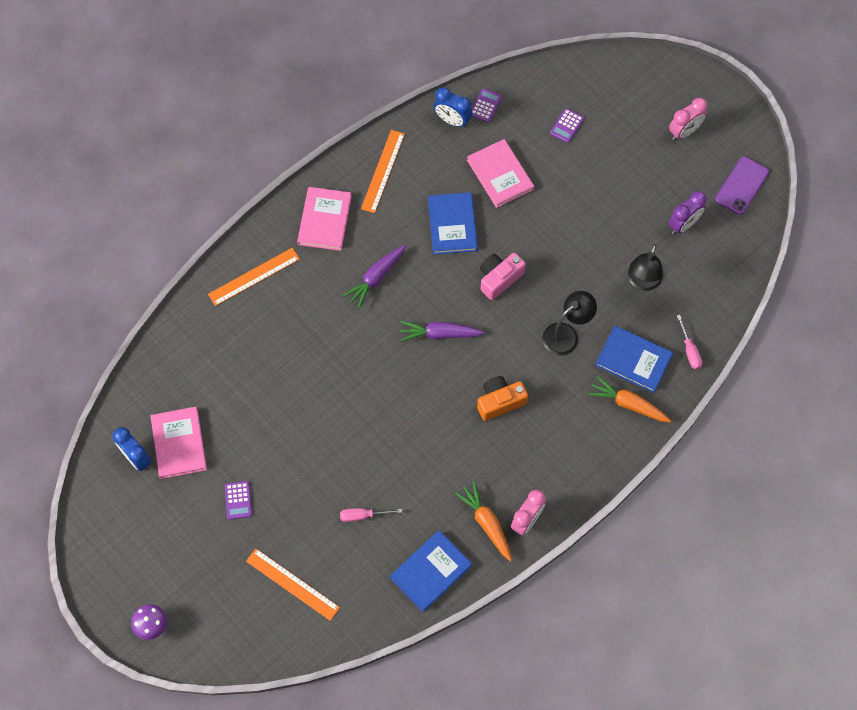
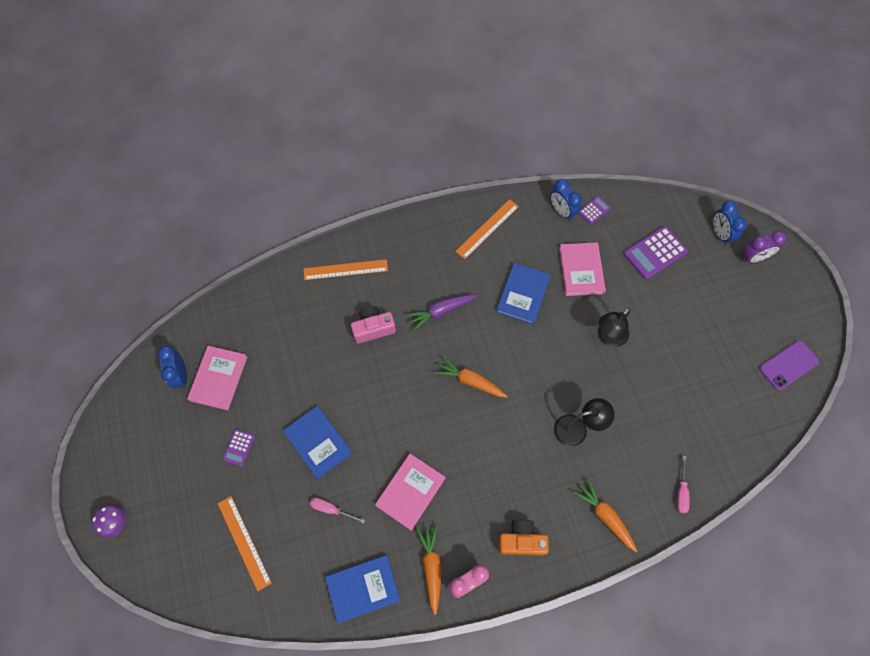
camera: 25 degrees right, 0 degrees up
(324, 220) = (422, 248): pink book -> pink book (410, 491)
(440, 334) = (470, 381): purple carrot -> orange carrot
(499, 279) = (541, 356): pink camera -> pink camera (373, 328)
(500, 401) = (493, 462): orange camera -> orange camera (521, 541)
(566, 126) = (655, 253): purple calculator -> purple calculator, size x1.86
(623, 79) = (720, 234): none -> blue clock
(633, 360) = (627, 478): blue book -> blue book (318, 442)
(642, 282) = (664, 412): black lamp -> black lamp (608, 337)
(683, 225) = (721, 377): purple clock -> purple clock (753, 258)
(684, 132) = (755, 298): pink clock -> none

